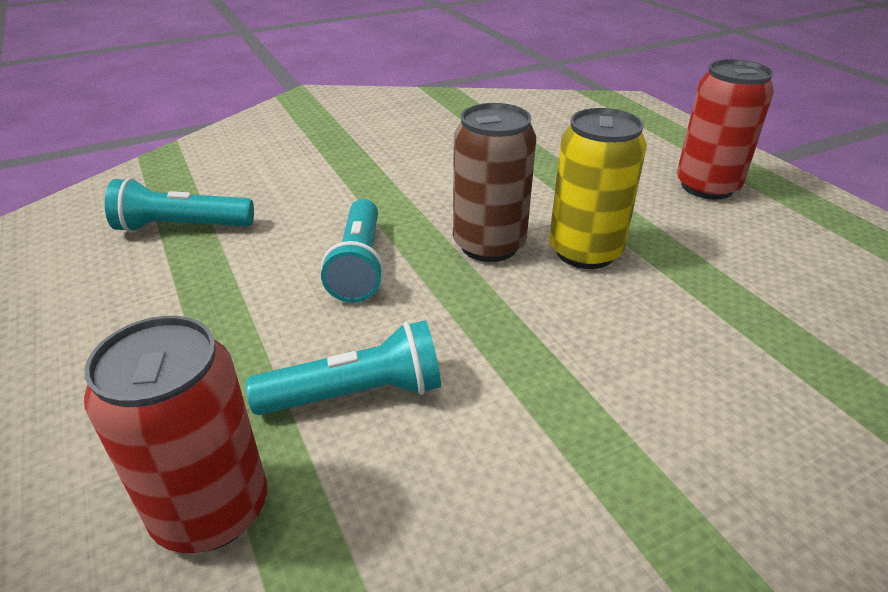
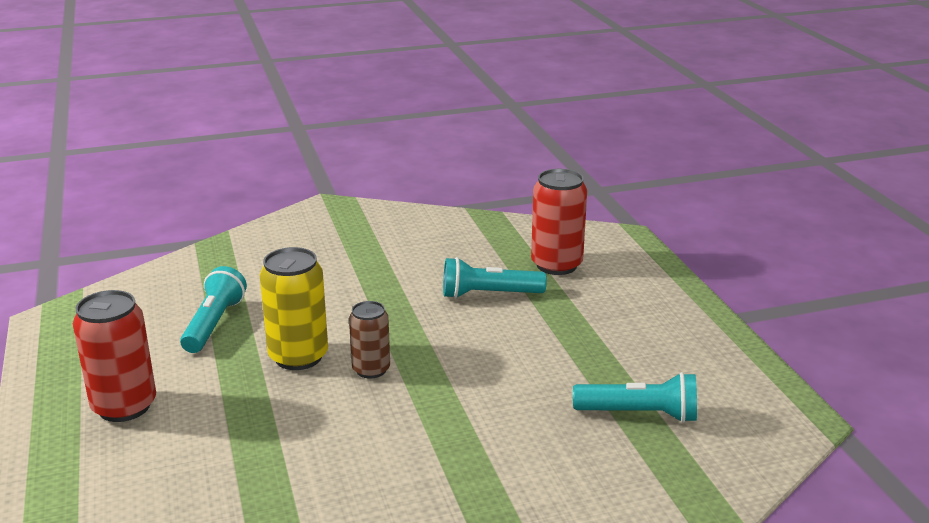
camera: 170 degrees left, 10 degrees down
(359, 265) = (480, 364): turquoise flashlight -> turquoise flashlight (214, 324)
(489, 245) = (371, 370): brown can -> brown can, size x0.63

